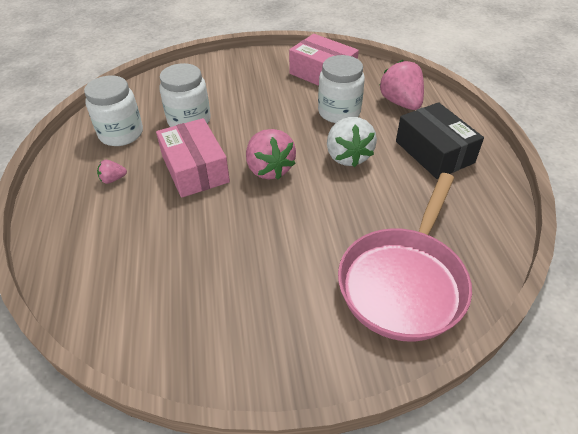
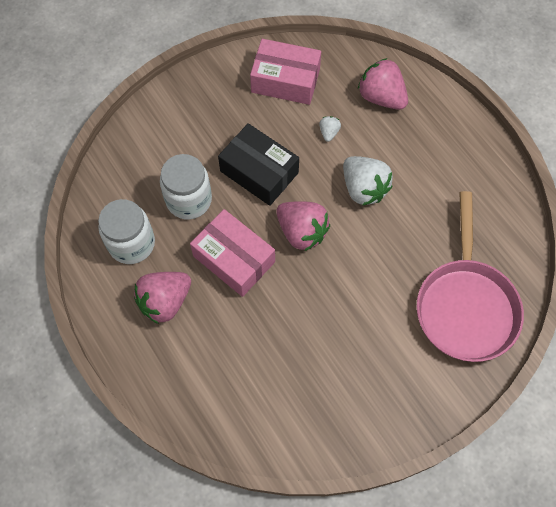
camera: 25 degrees left, 20 degrees up
(113, 179) = (165, 302): pink strawberry -> pink strawberry, size x2.13
(339, 112) = (329, 132): white jar -> white strawberry
(434, 152) = (436, 154): black box -> black box (259, 172)

